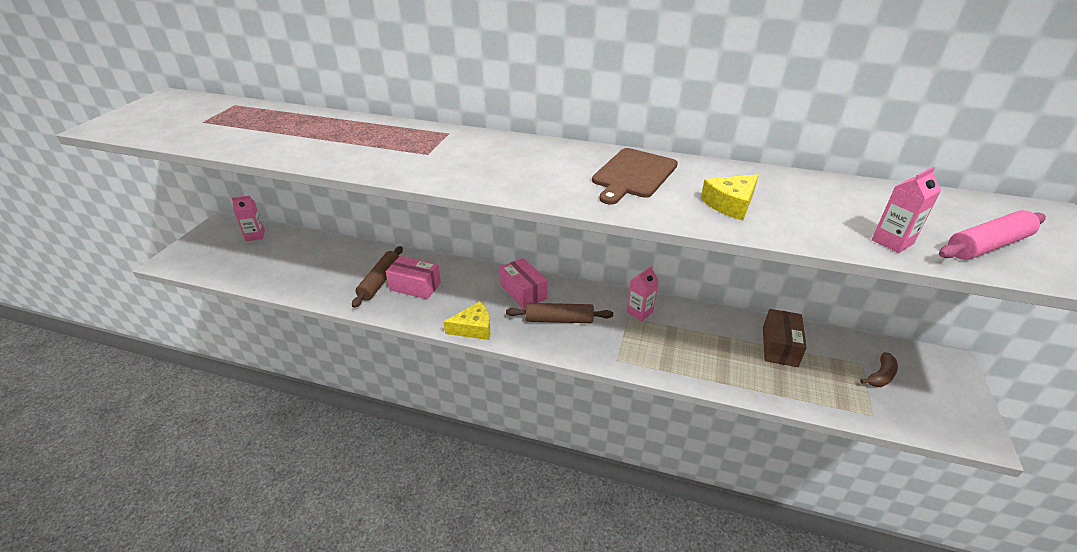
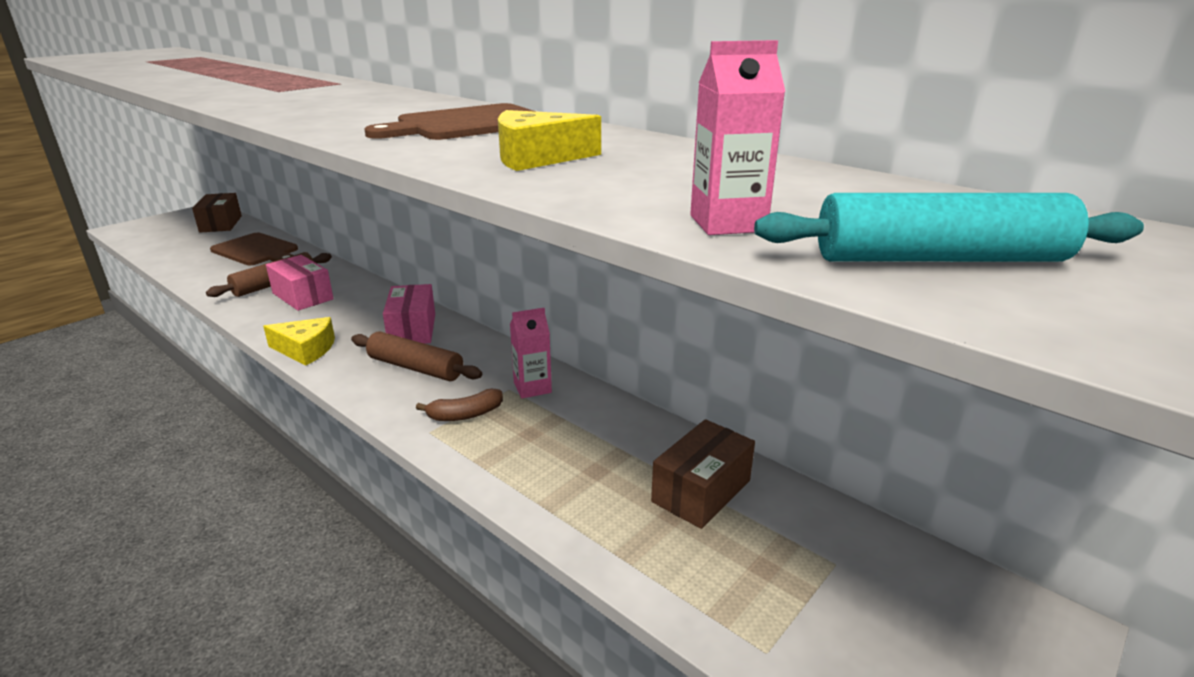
camera: 25 degrees right, 10 degrees down
(255, 236) = (221, 224): pink carton -> brown box
(324, 254) = (257, 250): none -> brown cutting board
(880, 376) = (853, 595): brown banana -> brown banana (465, 415)
(987, 245) = (938, 259): pink rolling pin -> turquoise rolling pin

